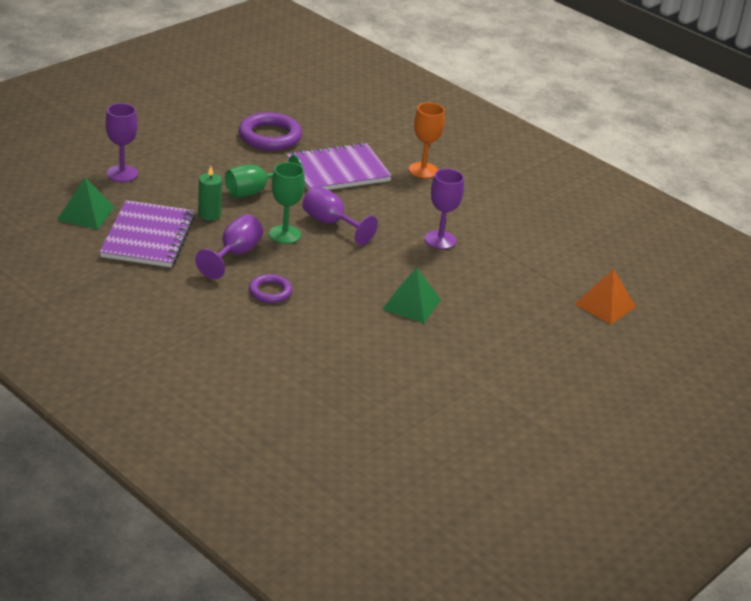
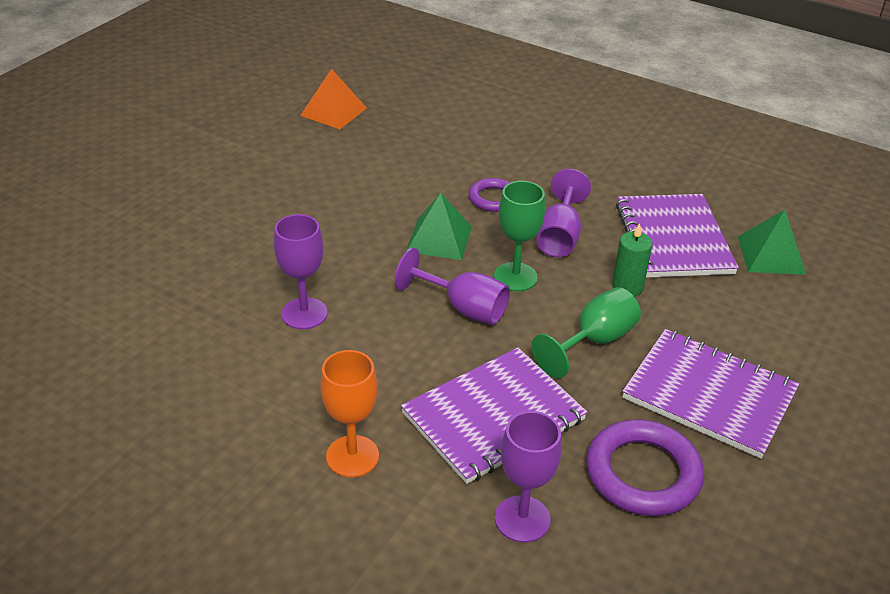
camera: 170 degrees right, 5 degrees up
(122, 174) = (790, 329): purple goblet -> purple goblet (522, 519)
(205, 156) = (709, 395): none -> purple notebook
(411, 304) = (328, 214): green pyramid -> green pyramid (439, 239)
(605, 305) = (77, 259): orange pyramid -> orange pyramid (333, 111)

